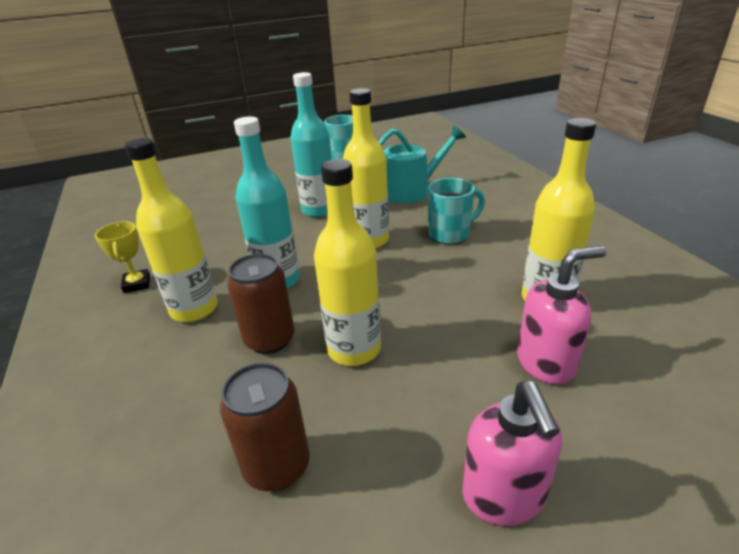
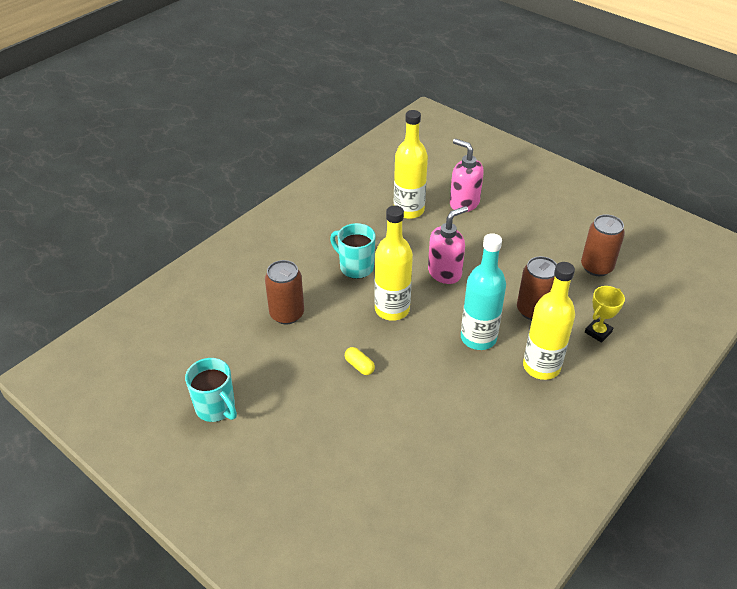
camera: 120 degrees left, 10 degrees up
(137, 284) = (547, 426): yellow trophy -> yellow trophy (598, 332)
(319, 210) = (359, 366): turquoise bottle -> yellow capsule
(354, 349) = (510, 271): yellow bottle -> none
(411, 191) = (287, 314): turquoise watering can -> brown can
(504, 497) = (547, 203): pink soap dispenser -> pink soap dispenser (445, 273)

